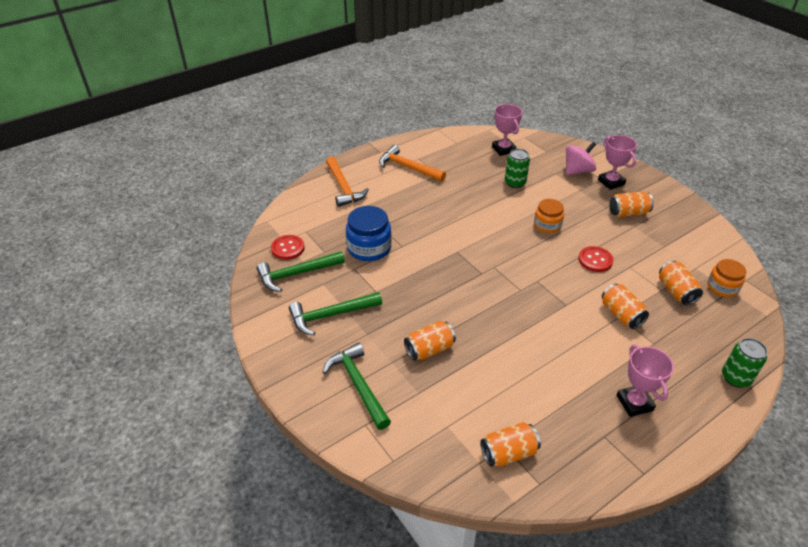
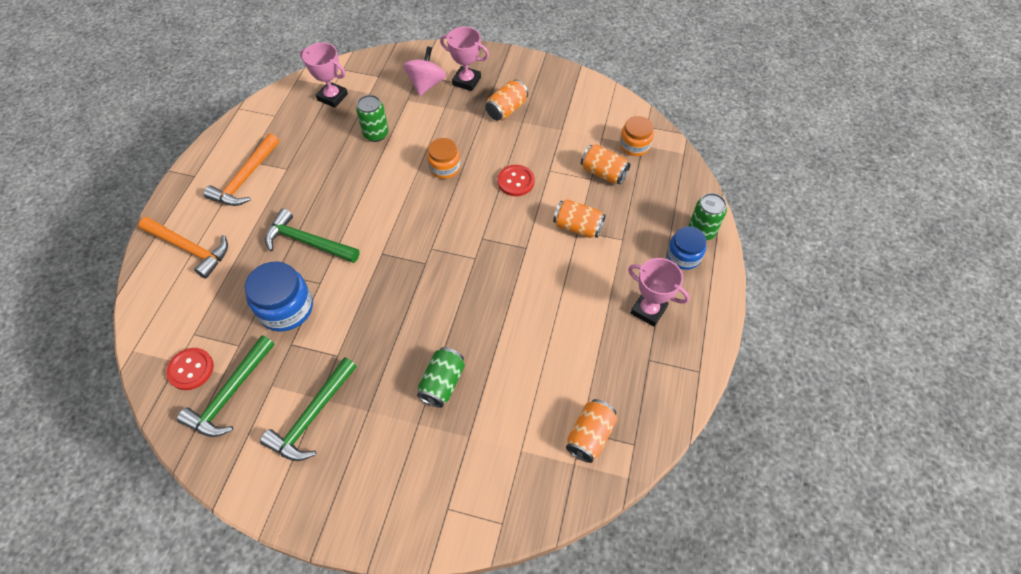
camera: 40 degrees left, 15 degrees up
(358, 384) = (406, 472): green hammer -> green hammer (308, 242)
(408, 167) = (245, 178): orange hammer -> orange hammer turned 60 degrees counterclockwise
(429, 349) = (442, 383): orange can -> green can
(701, 385) = (683, 256): none -> blue jar

